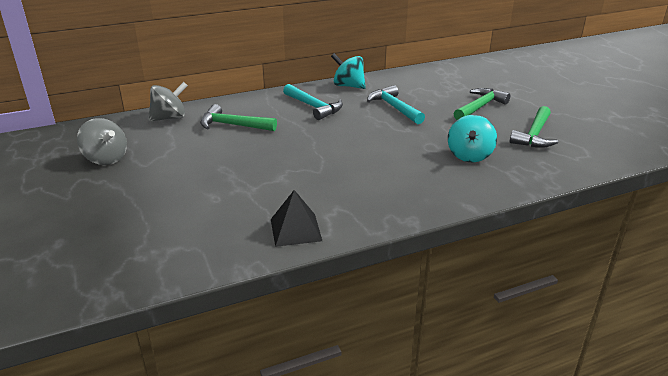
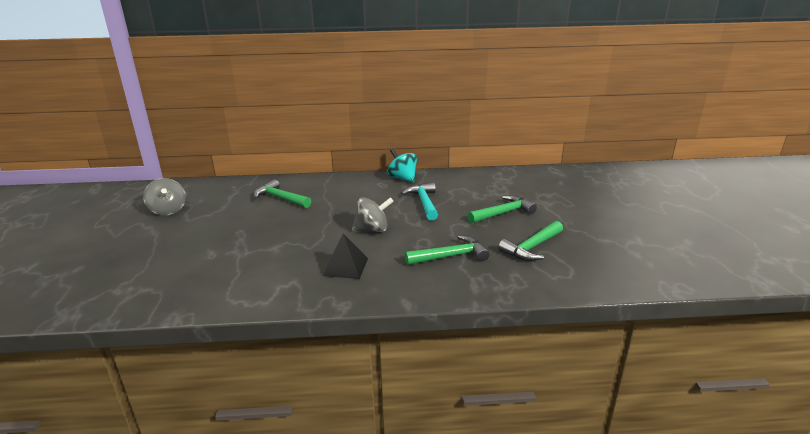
camera: 20 degrees right, 5 degrees down
(170, 118) = (241, 186): grey spinning top -> grey spinning top (372, 230)
(296, 230) = (244, 293): black pyramid -> black pyramid (345, 267)
(313, 107) = (357, 192): turquoise hammer -> none
(469, 155) = (450, 256): turquoise spinning top -> green hammer

